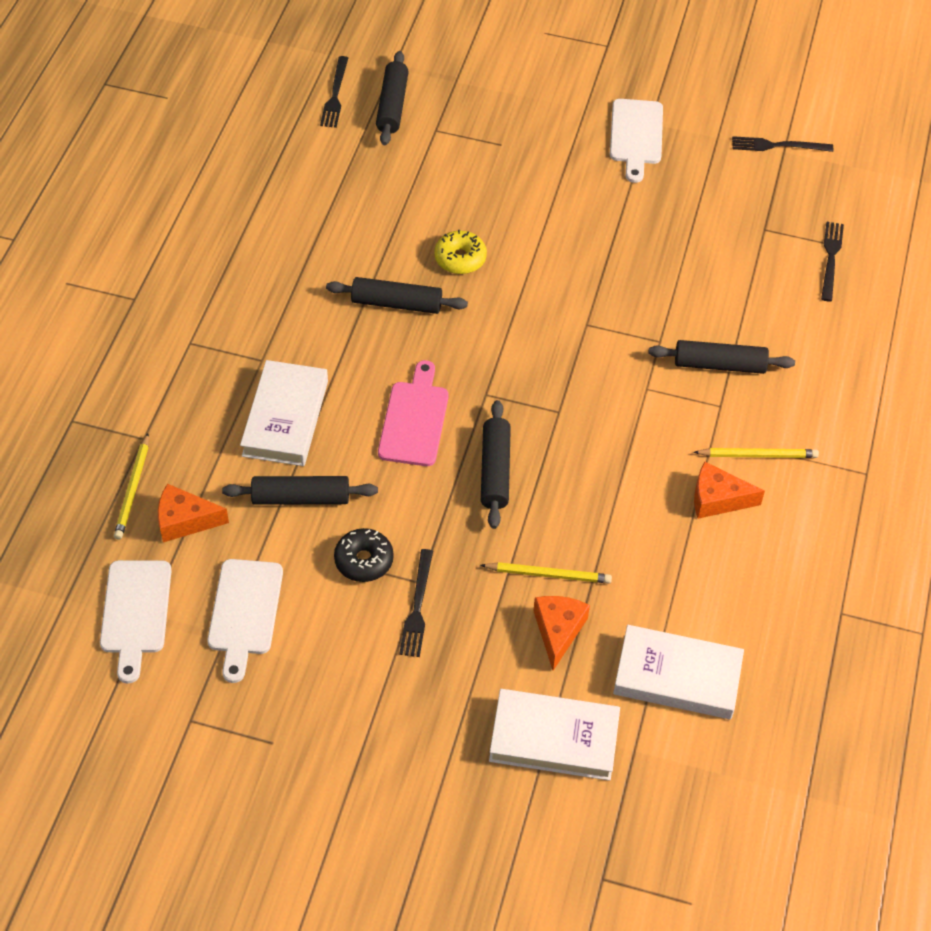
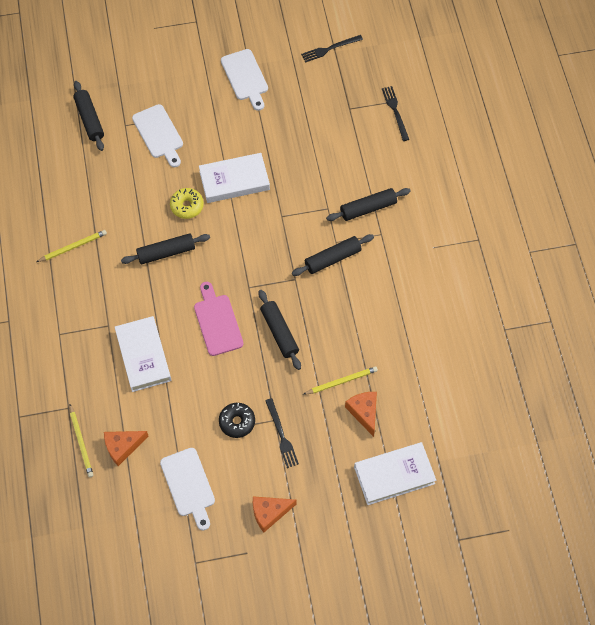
camera: 25 degrees left, 10 degrees up
(135, 612) = (127, 515): white cutting board -> white cutting board (159, 134)
(301, 497) = (180, 401): black rolling pin -> black rolling pin (332, 258)
(335, 95) = (50, 127): black fork -> none
(677, 677) = (439, 408): white book -> white book (234, 181)
(717, 499) = (408, 292): orange cheese -> orange cheese (269, 513)
(758, 455) = (416, 255): yellow pencil -> yellow pencil (73, 247)

